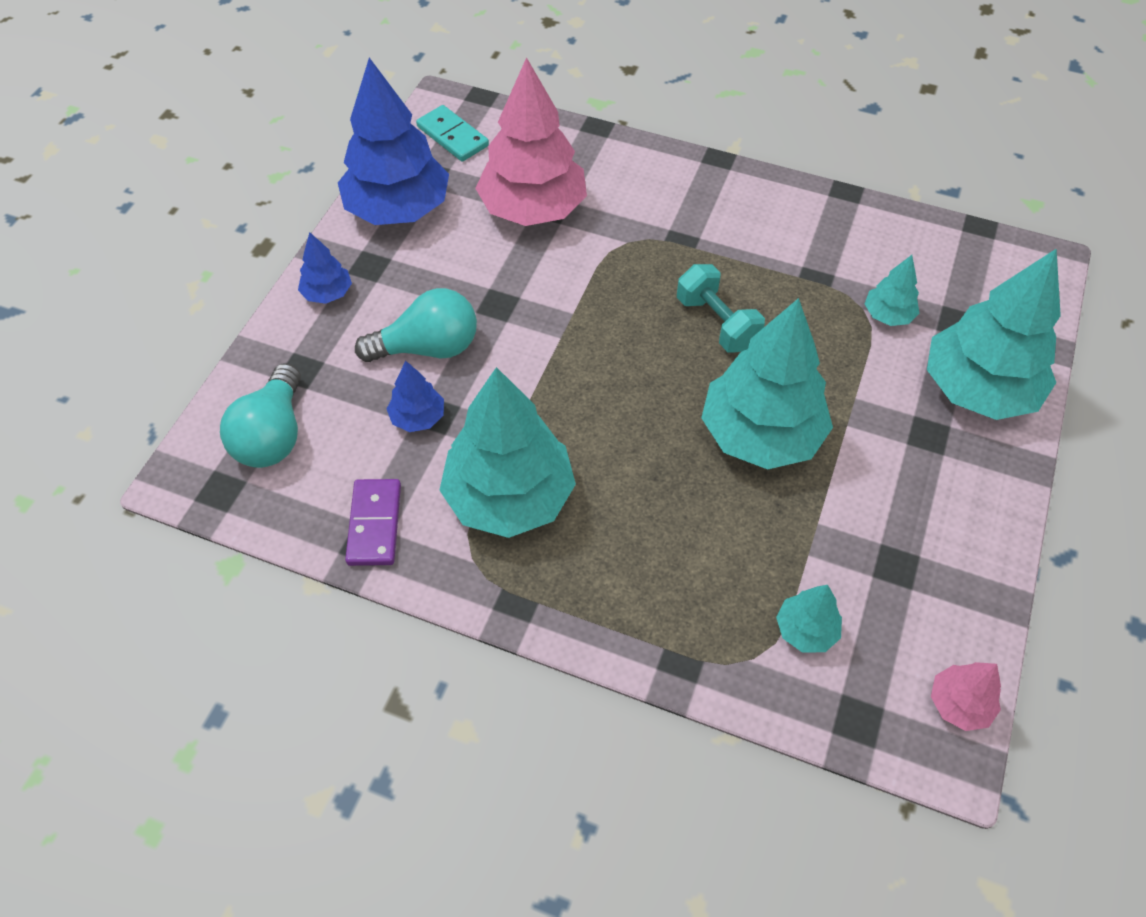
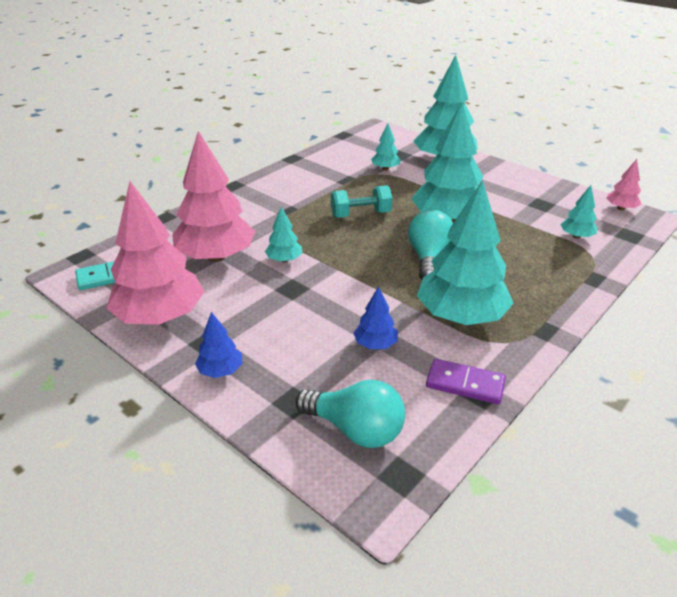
camera: 70 degrees left, 20 degrees down
(398, 209) = (160, 316): blue tree -> pink tree
(428, 348) = (312, 327): turquoise light bulb -> turquoise light bulb (429, 258)
(556, 276) = (284, 260): none -> turquoise tree

